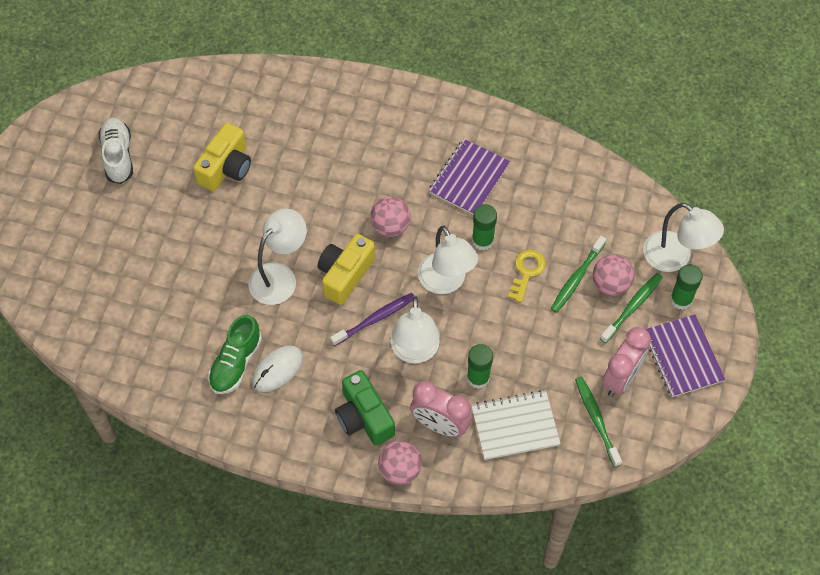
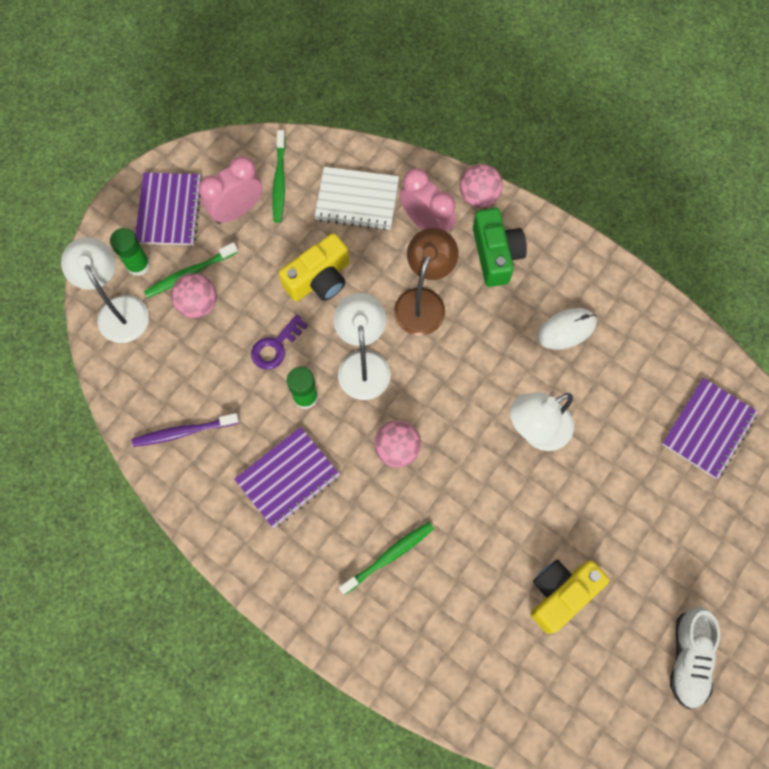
camera: 160 degrees left, 10 degrees up
(131, 325) = (708, 429): none -> purple notebook
(236, 363) = (607, 350): green shoe -> none
(345, 274) = (465, 409): yellow camera -> yellow camera (319, 279)
(375, 319) = (451, 349): purple toothbrush -> purple toothbrush (184, 432)
(415, 352) = (423, 301): white lamp -> brown lamp
(478, 378) = (372, 255): green glue stick -> none
(526, 271) = (275, 346): yellow key -> purple key
(577, 278) = (228, 322): green toothbrush -> green toothbrush (388, 557)

